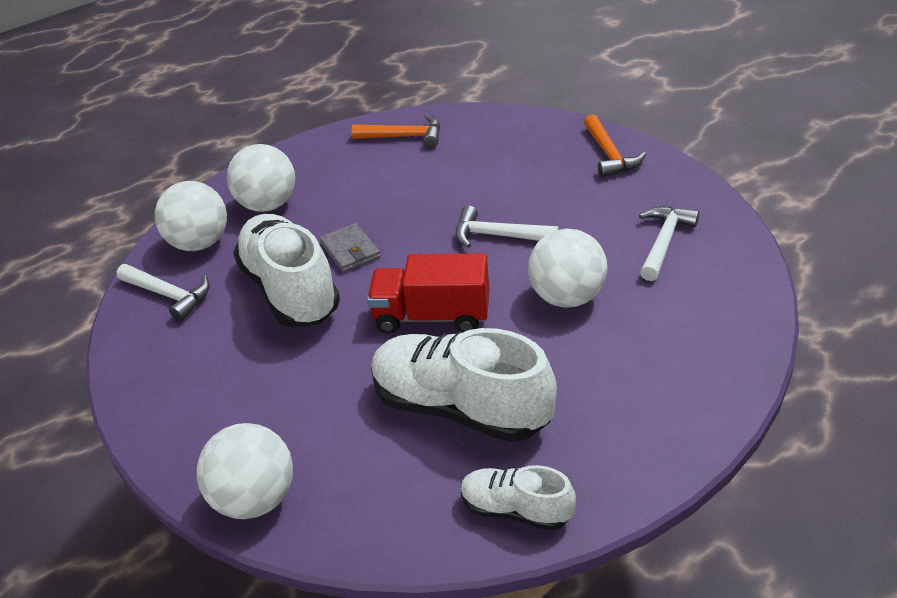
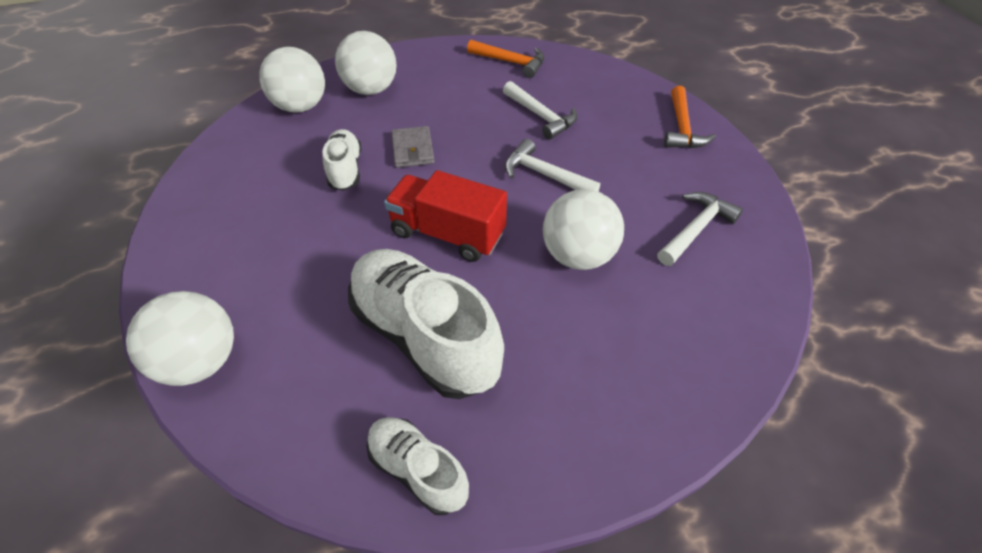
camera: 15 degrees right, 10 degrees up
(169, 295) = (251, 144): white hammer -> white hammer (541, 116)
(290, 290) = (345, 170): white shoe -> white shoe, size x0.54

